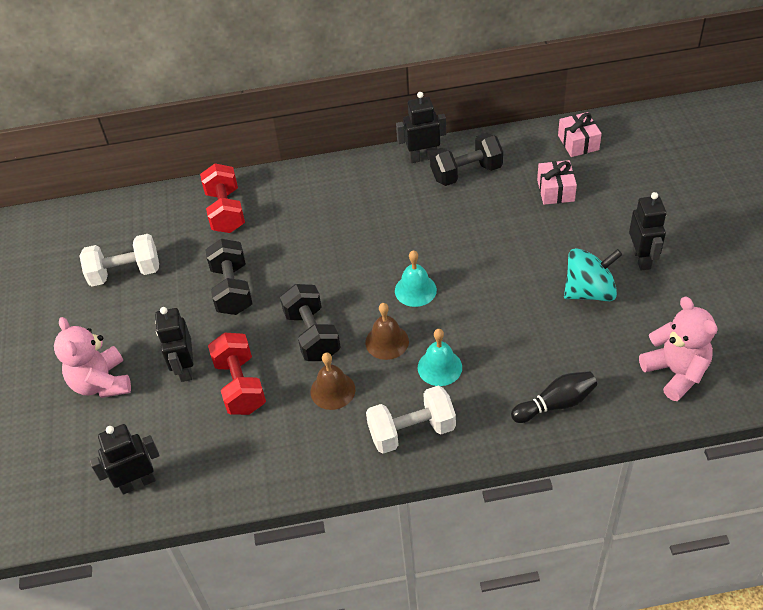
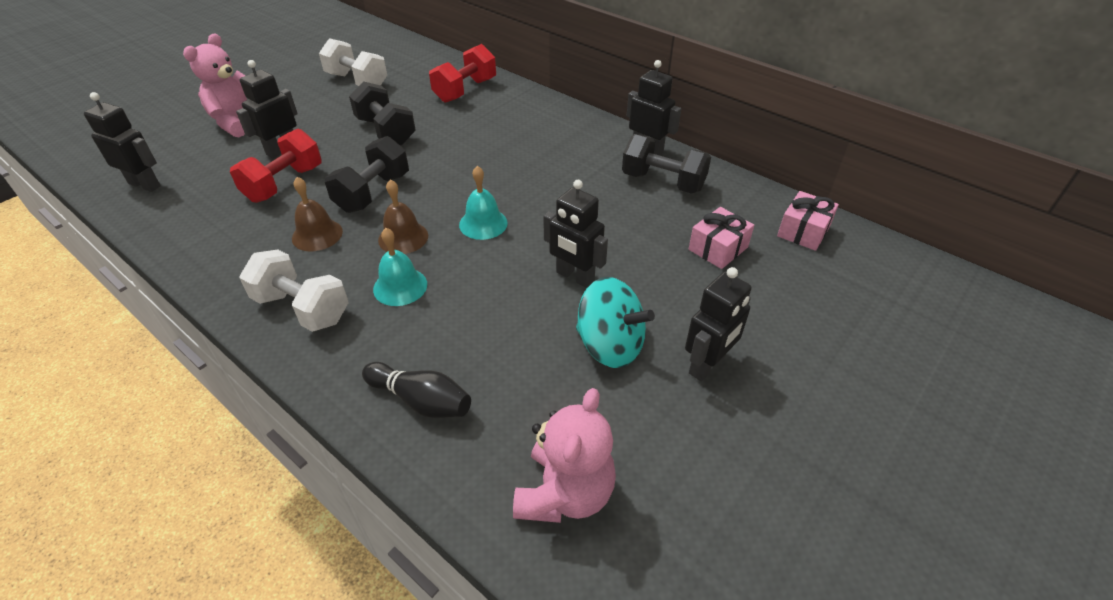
camera: 45 degrees right, 5 degrees down
(232, 289) = (386, 131): black dumbbell -> black dumbbell turned 75 degrees counterclockwise
(516, 273) = (574, 277): none -> black robot

